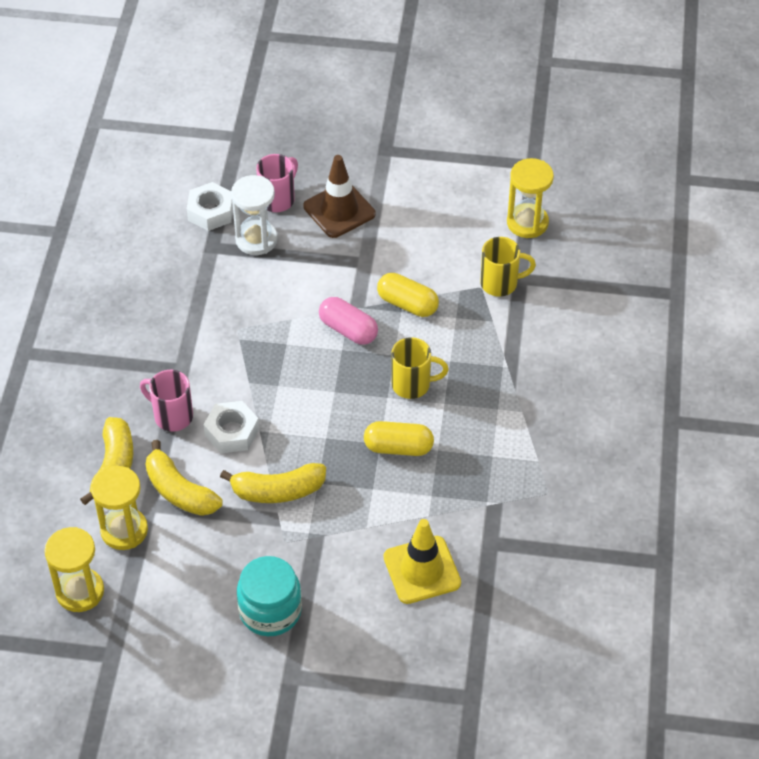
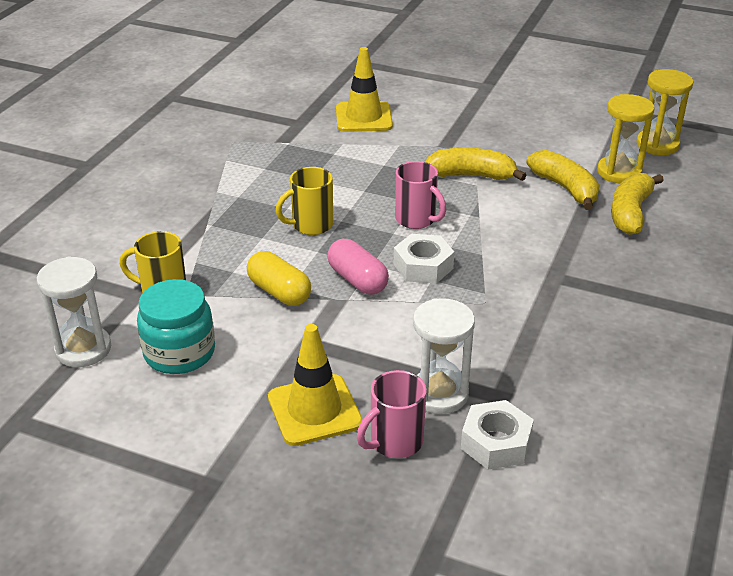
camera: 165 degrees left, 15 degrees down
(172, 416) = (568, 240): pink mug -> pink mug (416, 220)
(232, 432) = (507, 219): white nut -> white nut (423, 266)
(270, 611) = (495, 115): turquoise jar -> turquoise jar (179, 353)
(339, 210) = (314, 410): brown traffic cone -> yellow traffic cone
(398, 447) = (347, 185): yellow capsule -> none
(412, 385) = (311, 225): yellow mug -> yellow mug turned 45 degrees counterclockwise
(527, 223) = (83, 349): yellow hourglass -> white hourglass

